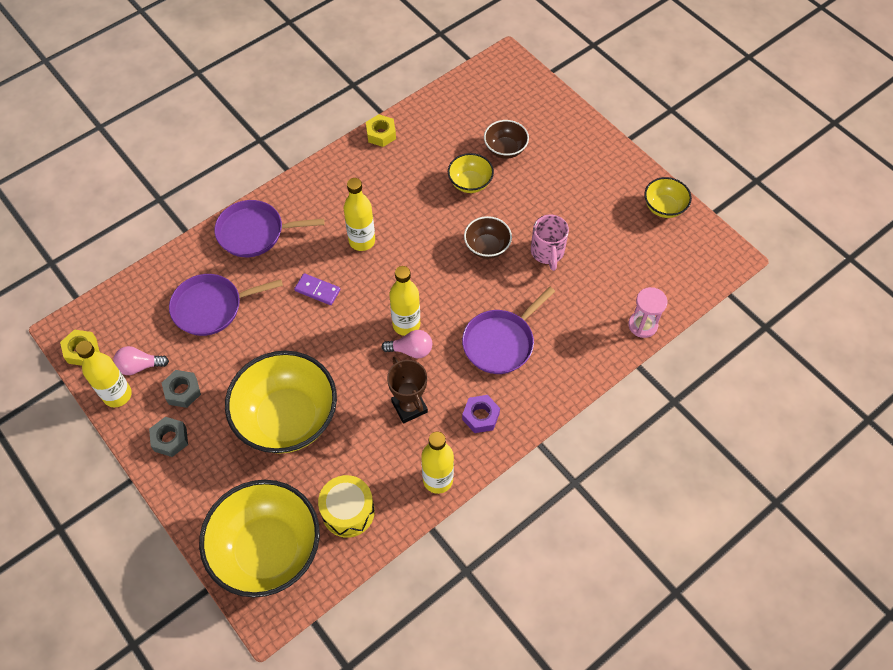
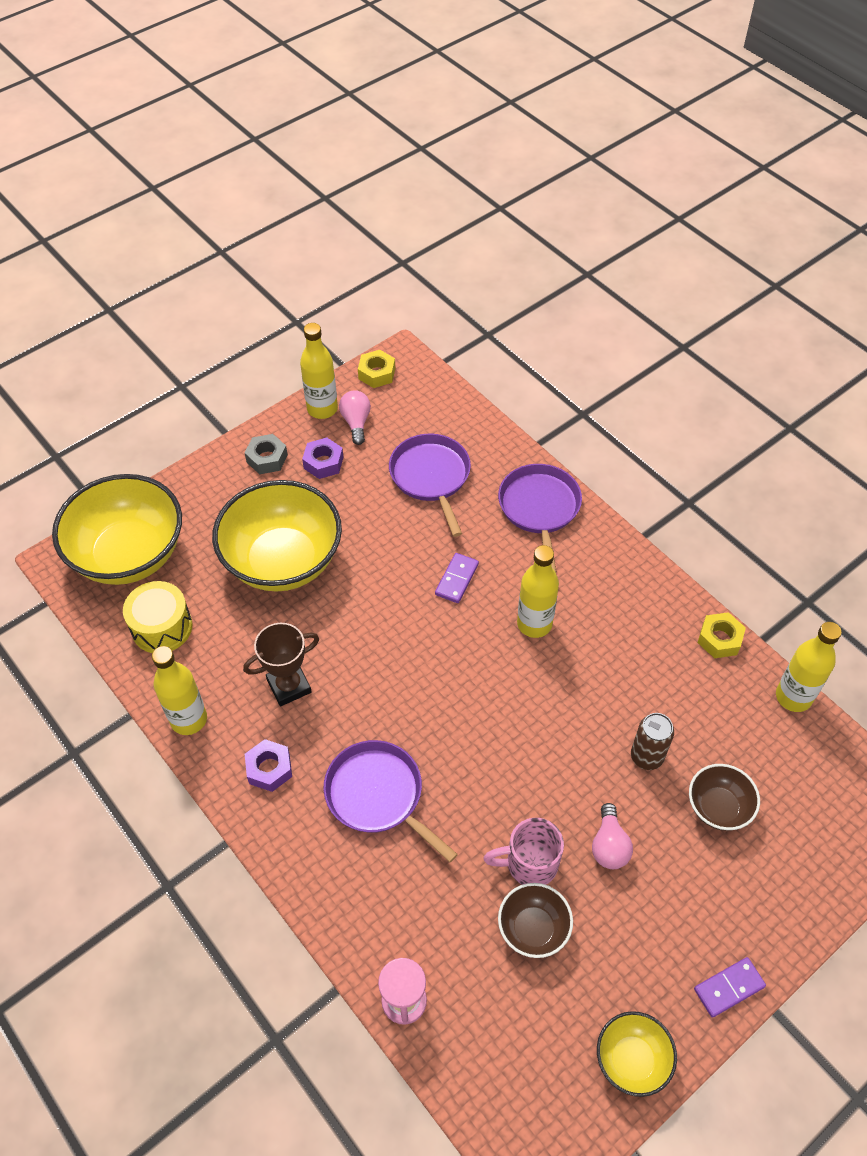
camera: 90 degrees right, 5 degrees down
(182, 391) = (323, 463): grey nut -> purple nut
(406, 324) = (407, 679): yellow bottle -> yellow bottle (793, 697)
(411, 350) = (369, 686): pink light bulb -> pink light bulb (609, 845)
(470, 183) = (646, 757): yellow bowl -> brown can
(487, 247) = (534, 779): brown bowl -> brown bowl (533, 928)
(618, 157) = (729, 987): none -> purple domino

